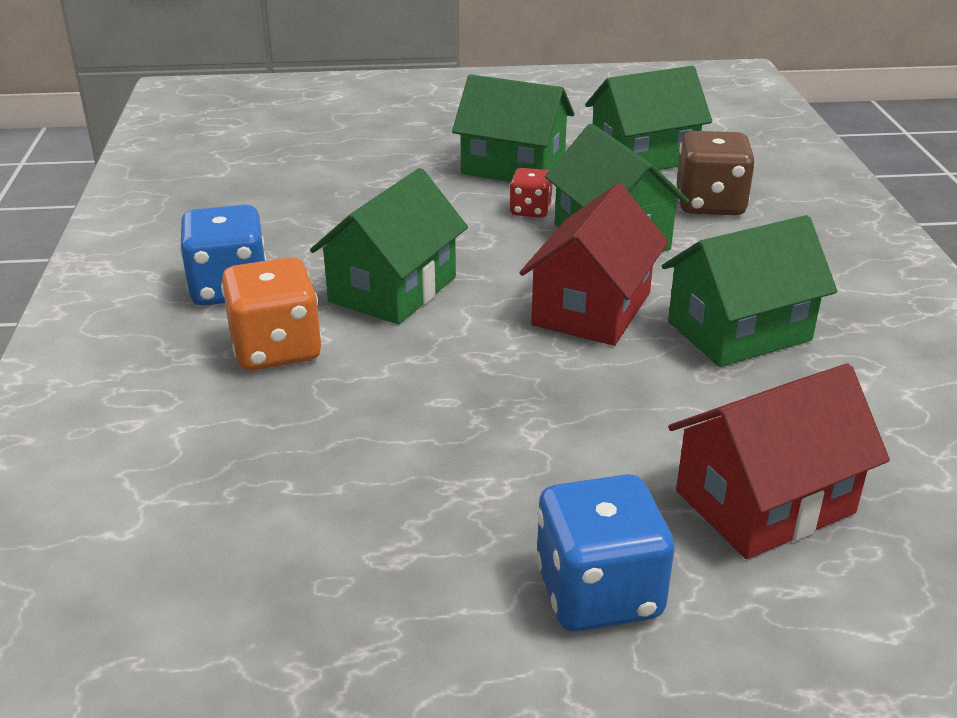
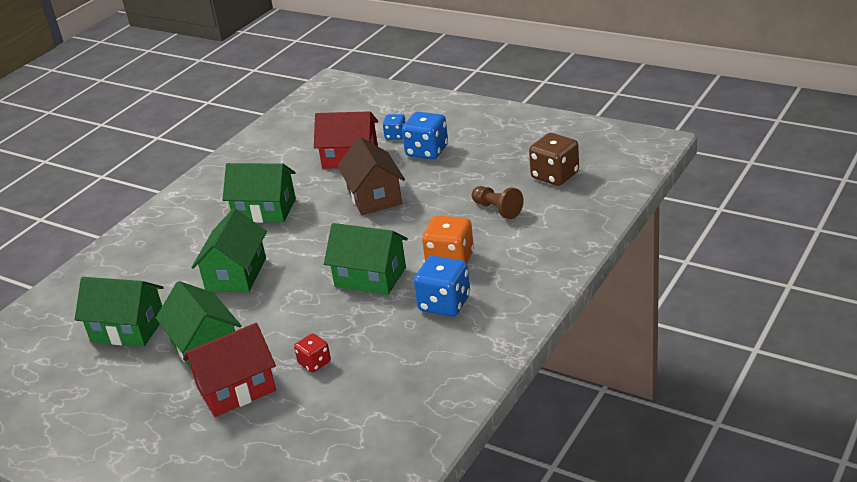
camera: 140 degrees left, 0 degrees up
(259, 477) = (497, 209): none -> brown pawn
(393, 289) = (370, 277): green house -> green house turned 45 degrees clockwise
(530, 210) = (246, 307): red dice -> red dice (314, 363)
(567, 422) = (374, 197): none -> brown house
(591, 309) = (302, 238): red house -> red house (236, 389)
(710, 204) = (160, 279): brown dice -> brown dice (555, 176)
(754, 621) = (395, 135): none -> blue dice

